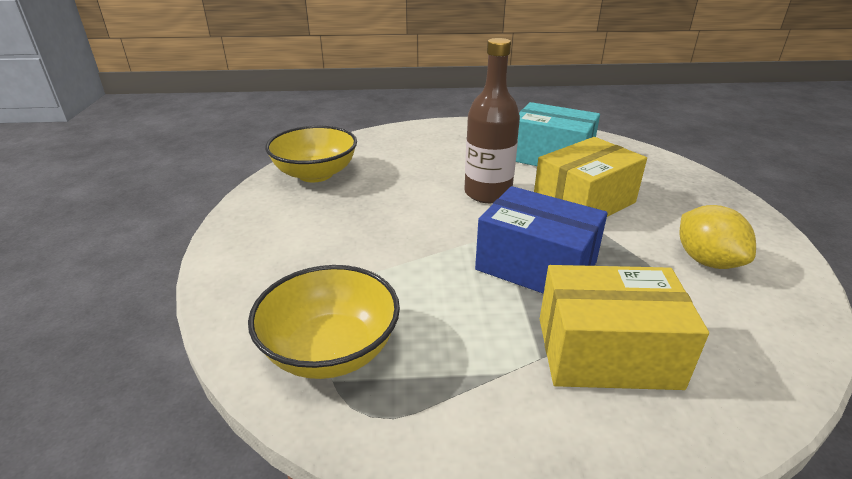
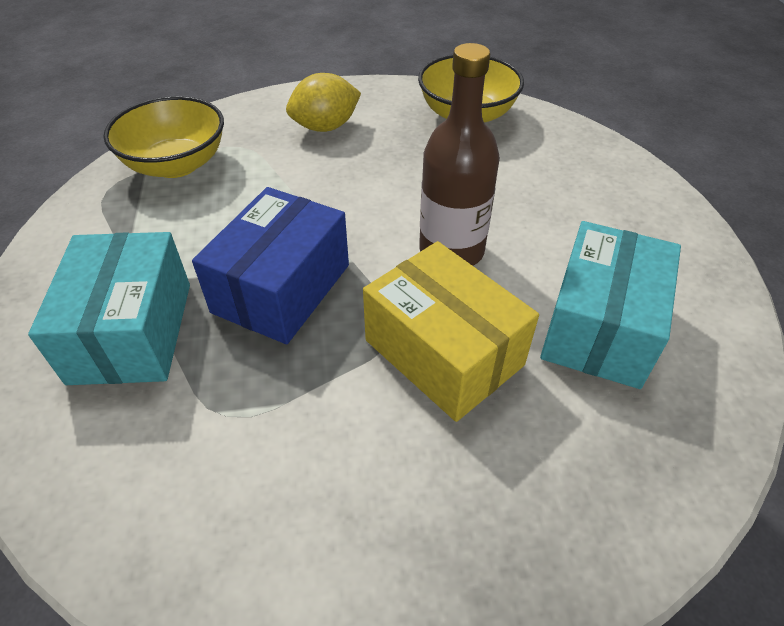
camera: 85 degrees right, 15 degrees up
(607, 352) = (131, 332): yellow box -> turquoise box
(706, 261) = (286, 480): yellow lemon -> yellow lemon (325, 127)

